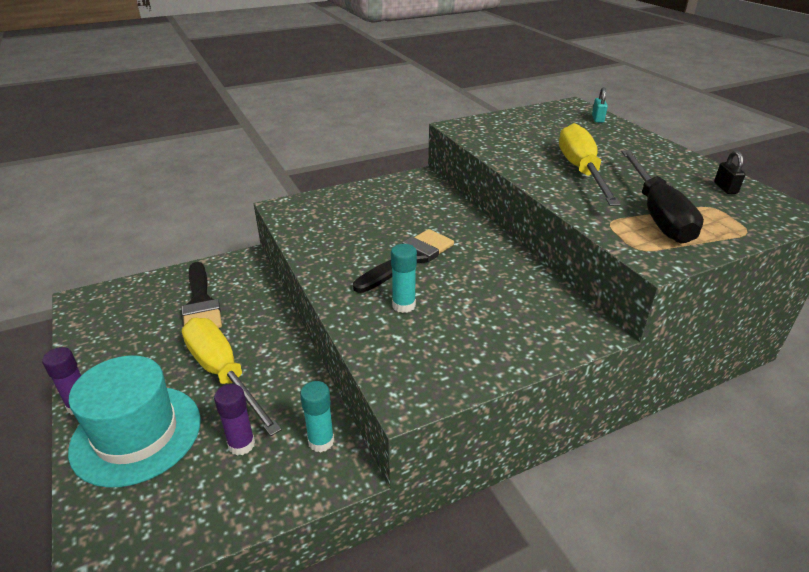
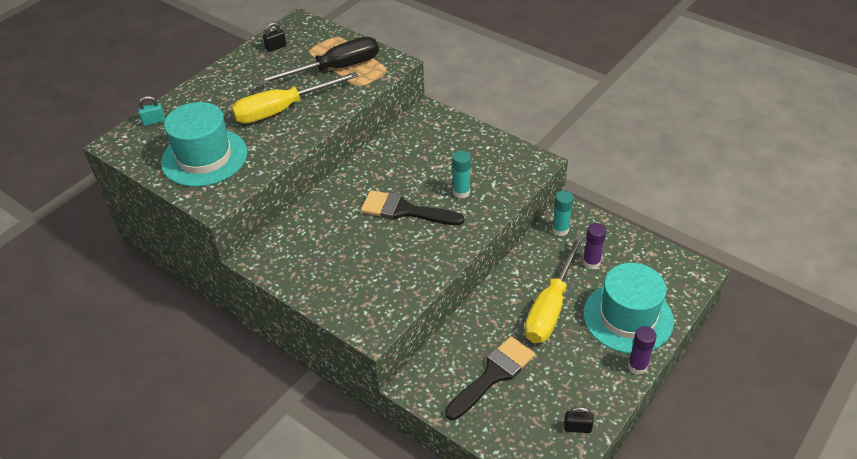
camera: 115 degrees left, 10 degrees up
(92, 330) = (577, 428): none -> black padlock
(525, 130) = (204, 157): none -> turquoise hat

